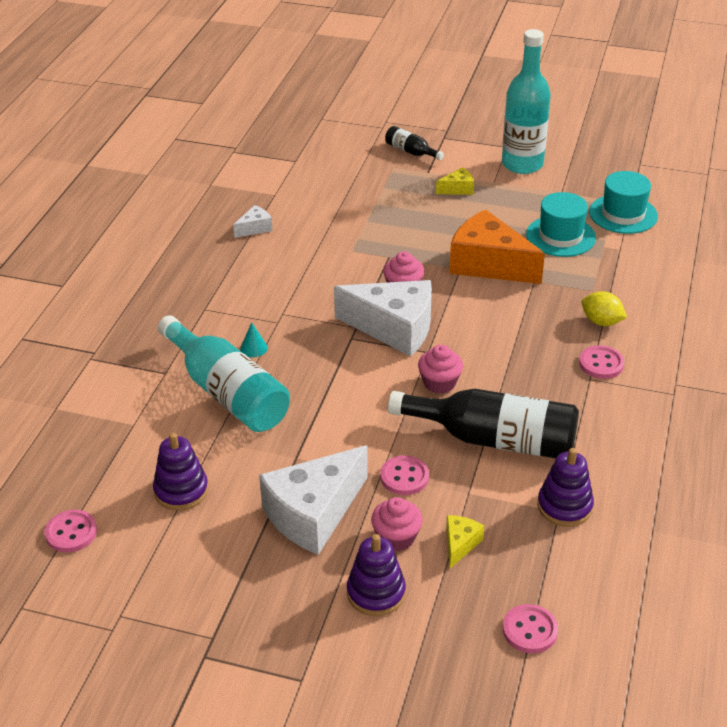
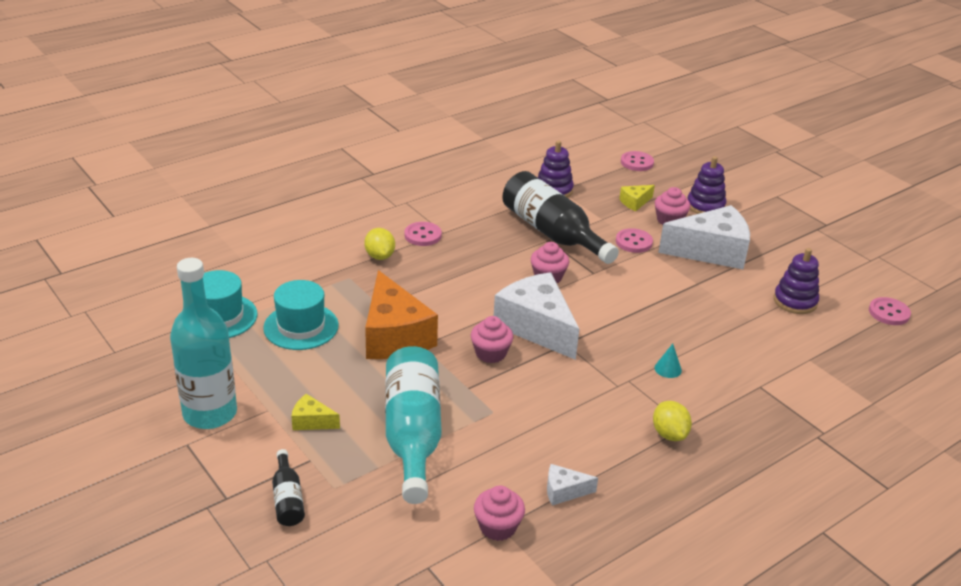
camera: 145 degrees left, 5 degrees down
(213, 297) = (669, 434): none -> yellow lemon
(227, 392) = (716, 346): turquoise bottle -> turquoise bottle (412, 434)
(276, 193) = (498, 527): none -> pink cupcake

